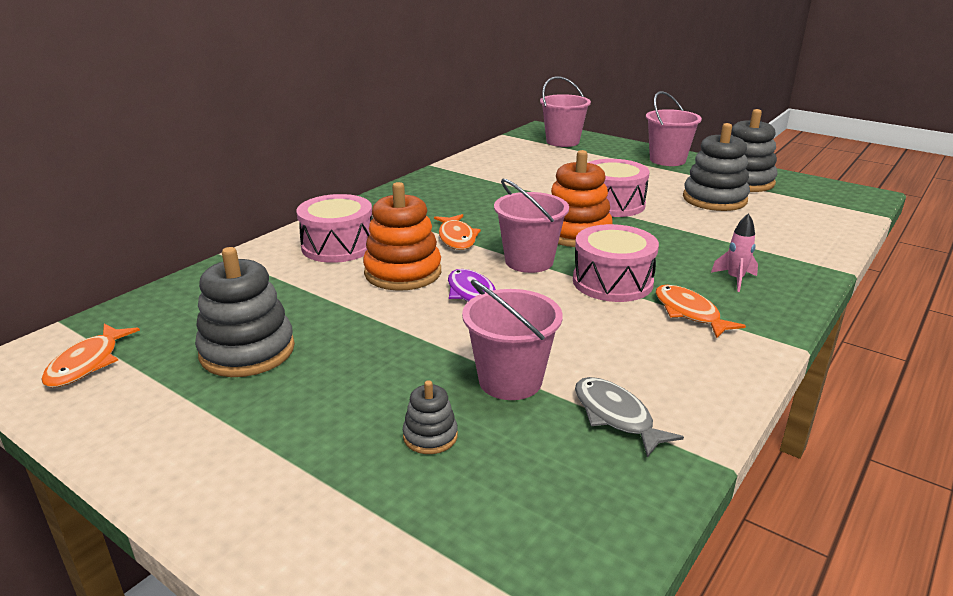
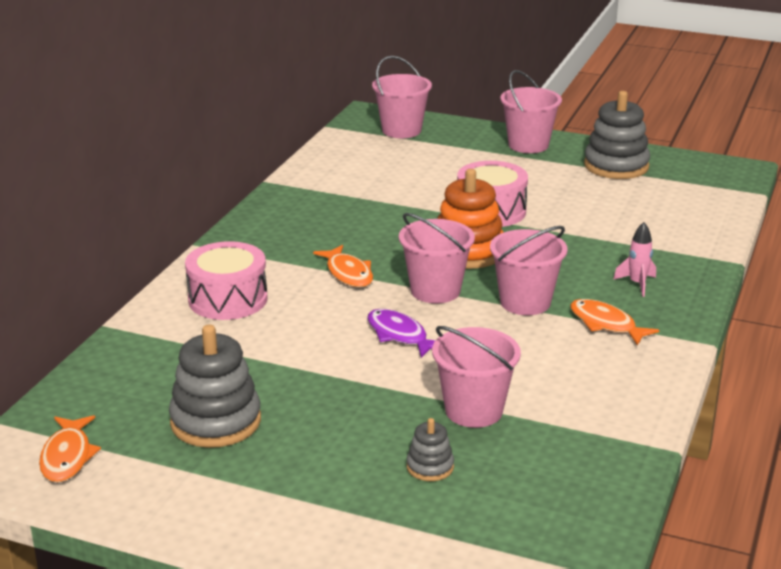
camera: 15 degrees left, 0 degrees up
(403, 272) = (315, 320): orange stacking toy -> none
(612, 282) = (525, 302): pink drum -> pink bucket
(616, 416) = (575, 426): grey fish -> none
(714, 199) = (593, 192): grey stacking toy -> none

